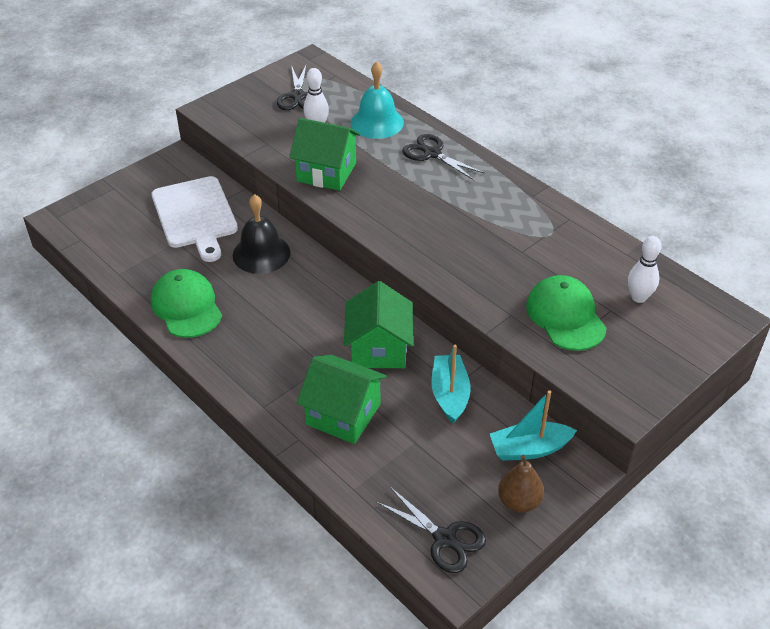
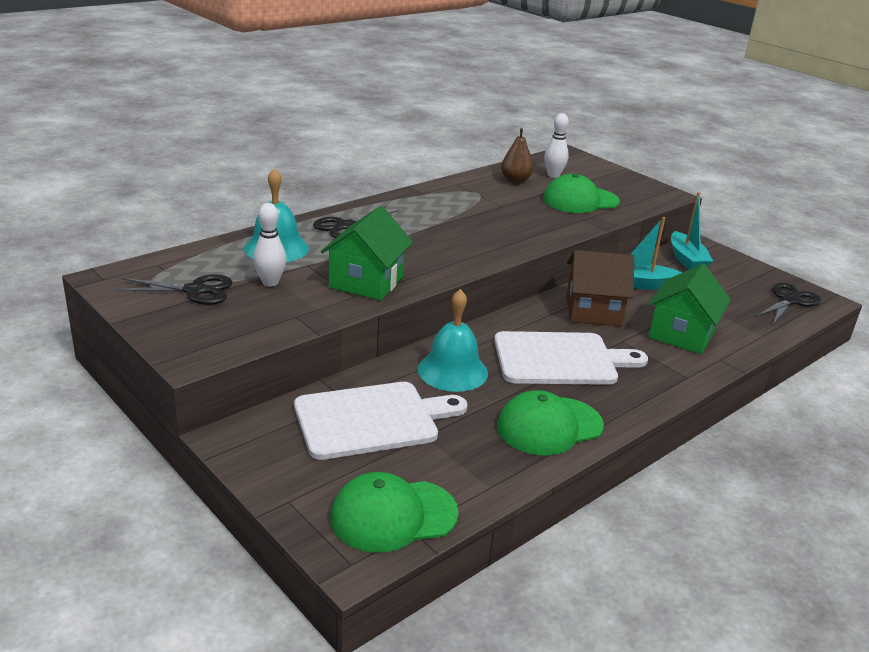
camera: 90 degrees left, 15 degrees down
(94, 230) = (393, 515): none -> green cap
(261, 253) = (452, 371): black bell -> turquoise bell
(285, 319) = (560, 359): none -> white cutting board
(379, 349) = (593, 311): green house -> brown house
(519, 501) = (739, 269): brown pear -> brown pear (515, 180)

